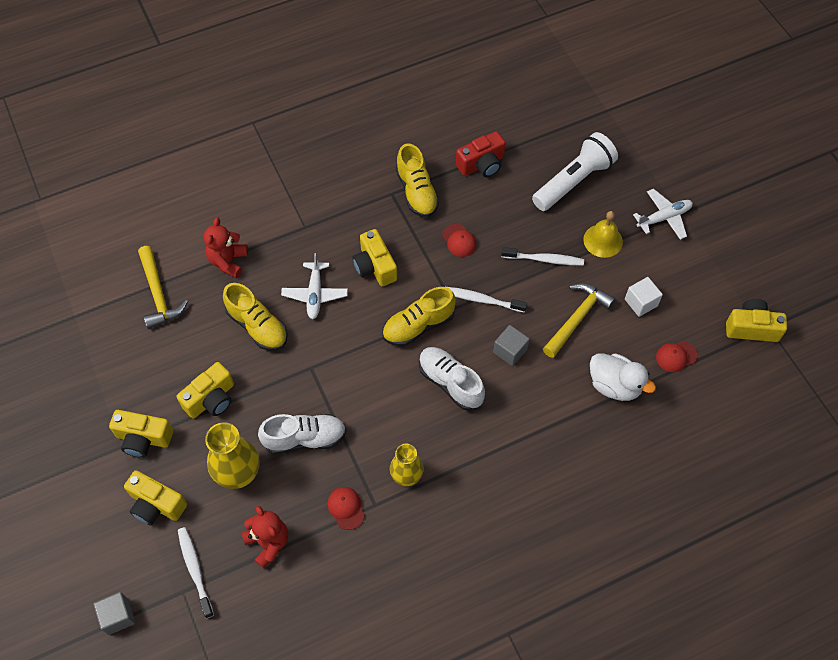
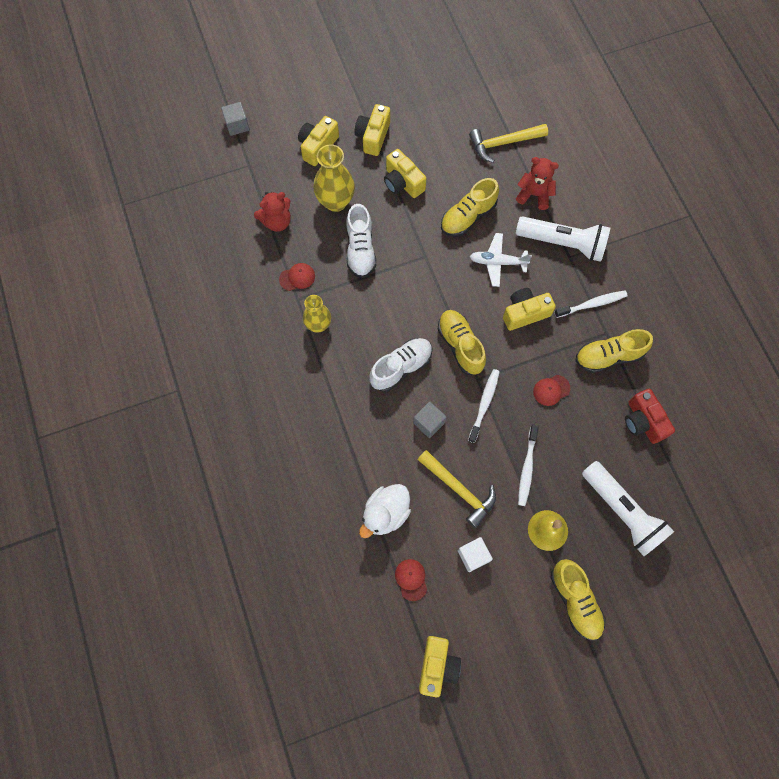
camera: 95 degrees right, 10 degrees up
(195, 570) = (263, 173): white toothbrush -> white toothbrush (591, 304)
(289, 233) = (562, 243): none -> white flashlight
(664, 218) = (575, 600): white plane -> yellow shoe

